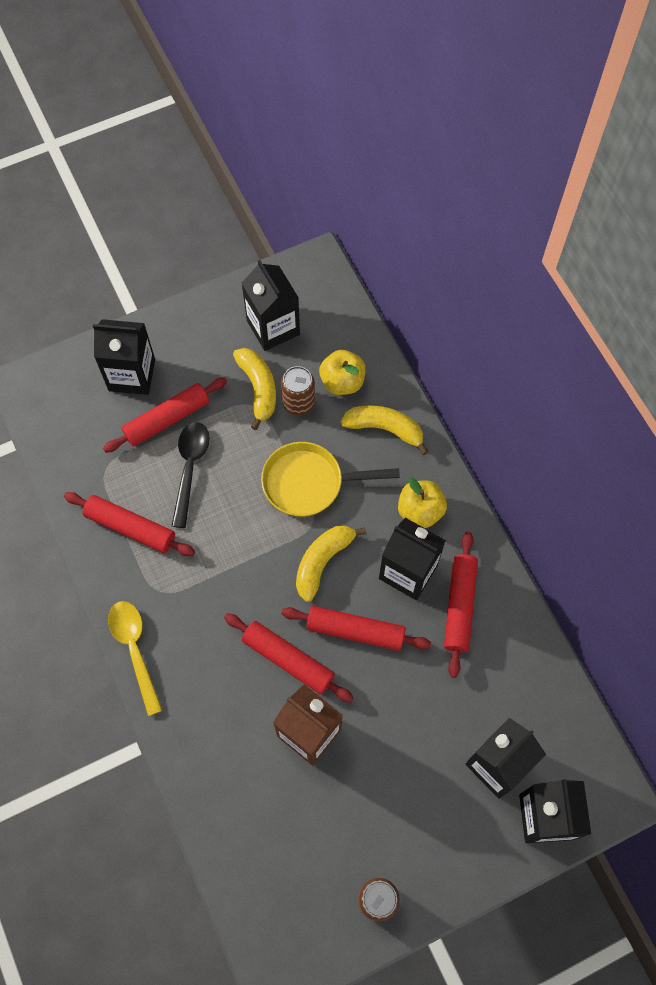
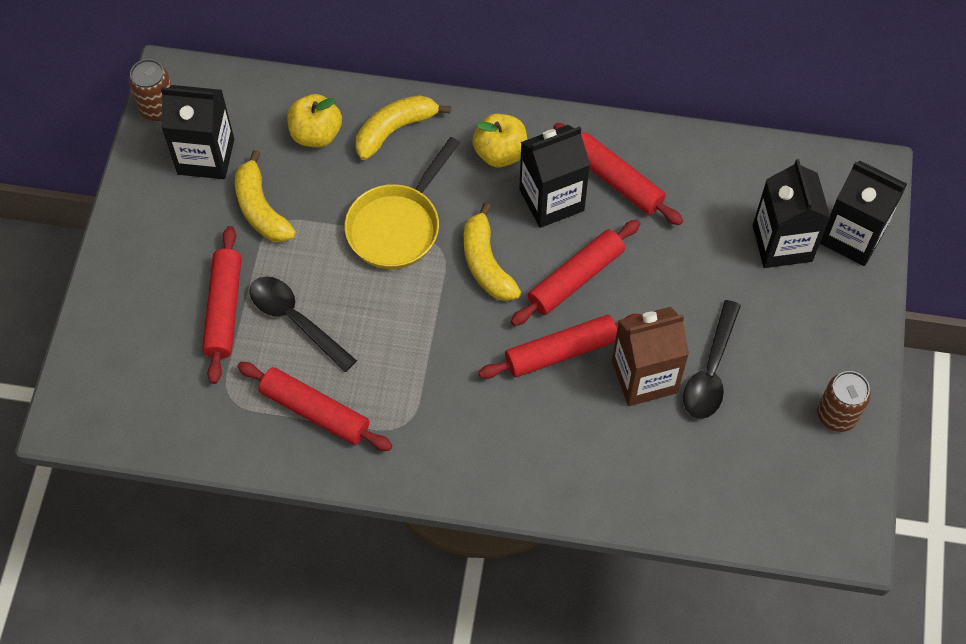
camera: 55 degrees left, 5 degrees down
(130, 528) = (315, 411): red rolling pin -> red rolling pin turned 60 degrees clockwise
(132, 375) = (146, 313): black carton -> none
(135, 650) = (448, 482): yellow spoon -> none
(258, 388) = (261, 209): yellow banana -> yellow banana turned 135 degrees counterclockwise
(298, 403) = (306, 184): brown can -> brown can (158, 108)
(348, 779) = (710, 371): none -> black spoon

